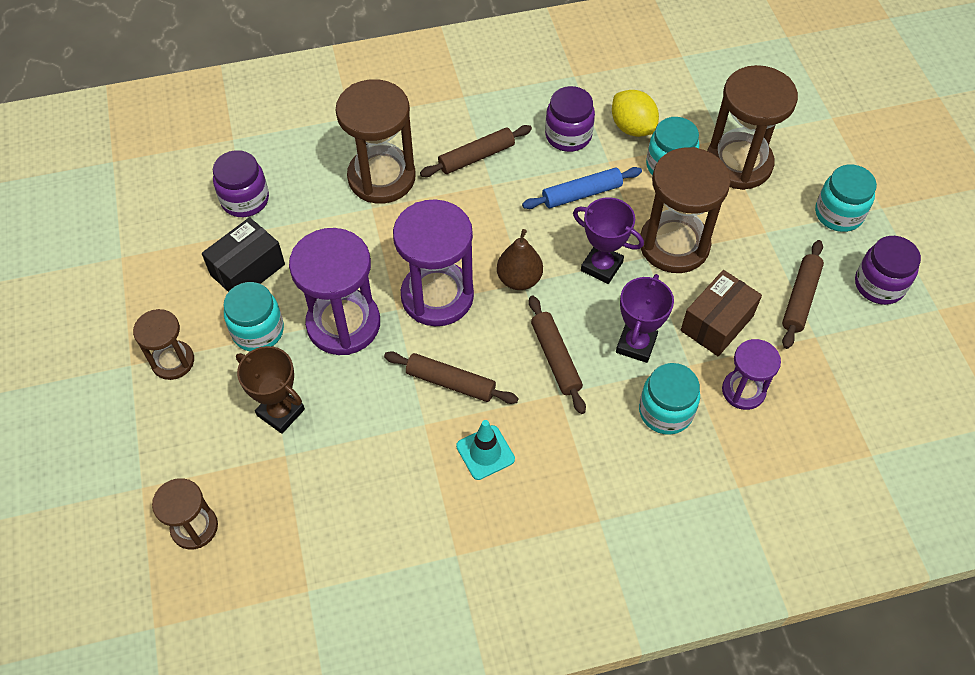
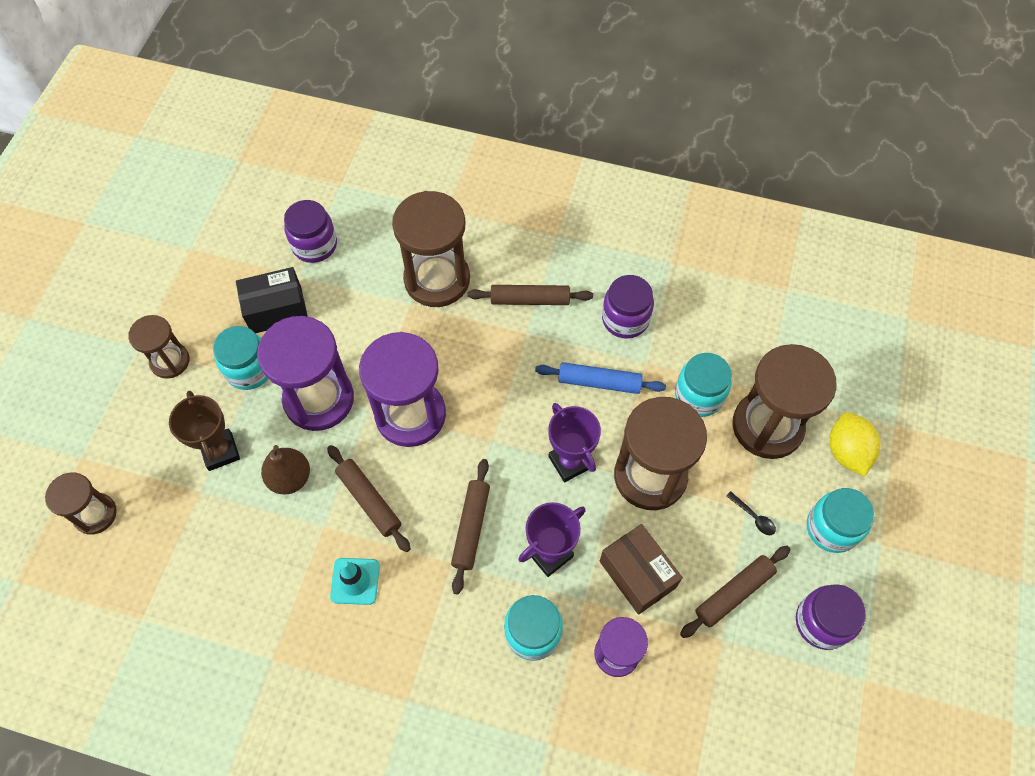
camera: 30 degrees right, 5 degrees up
(519, 279) = (489, 436): brown pear -> brown pear (290, 478)
(632, 128) = (690, 340): yellow lemon -> yellow lemon (847, 452)
(717, 323) = (637, 574): brown box -> brown box turned 75 degrees clockwise
(775, 235) = (753, 517): none -> black spoon

